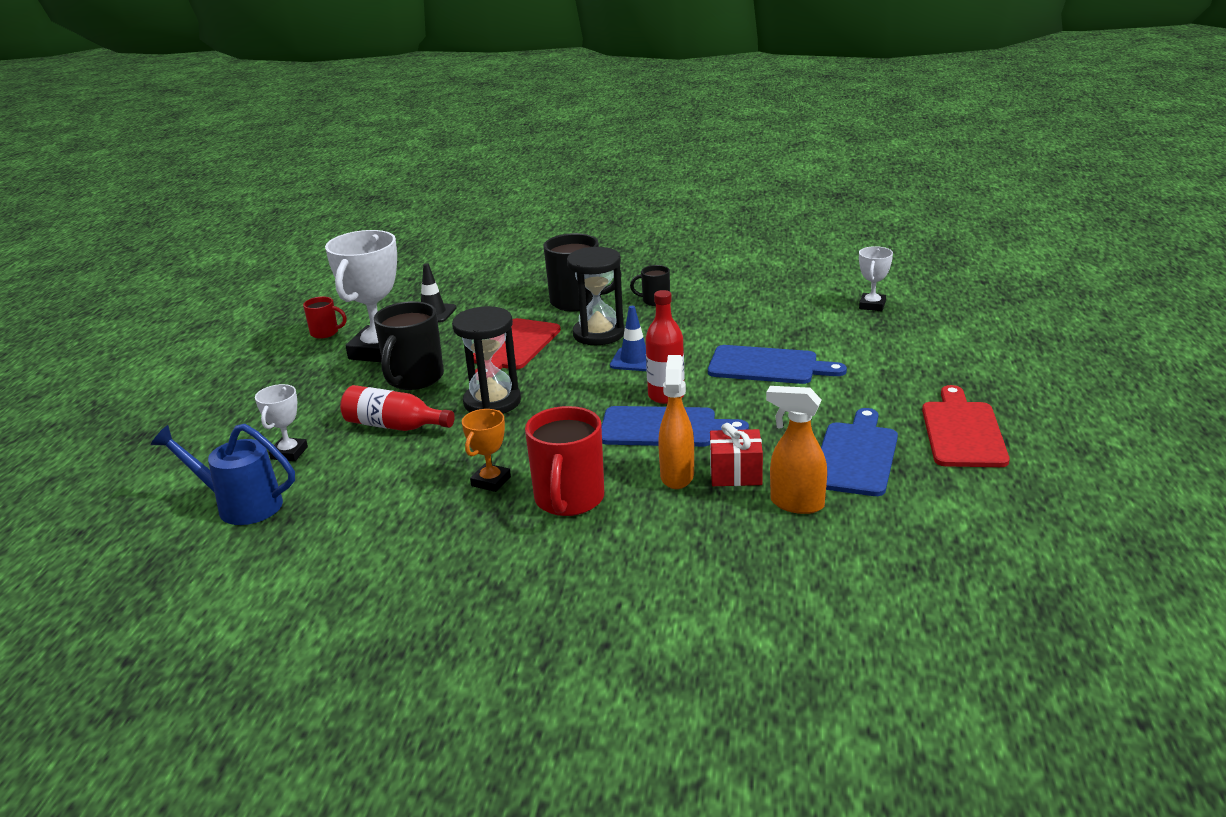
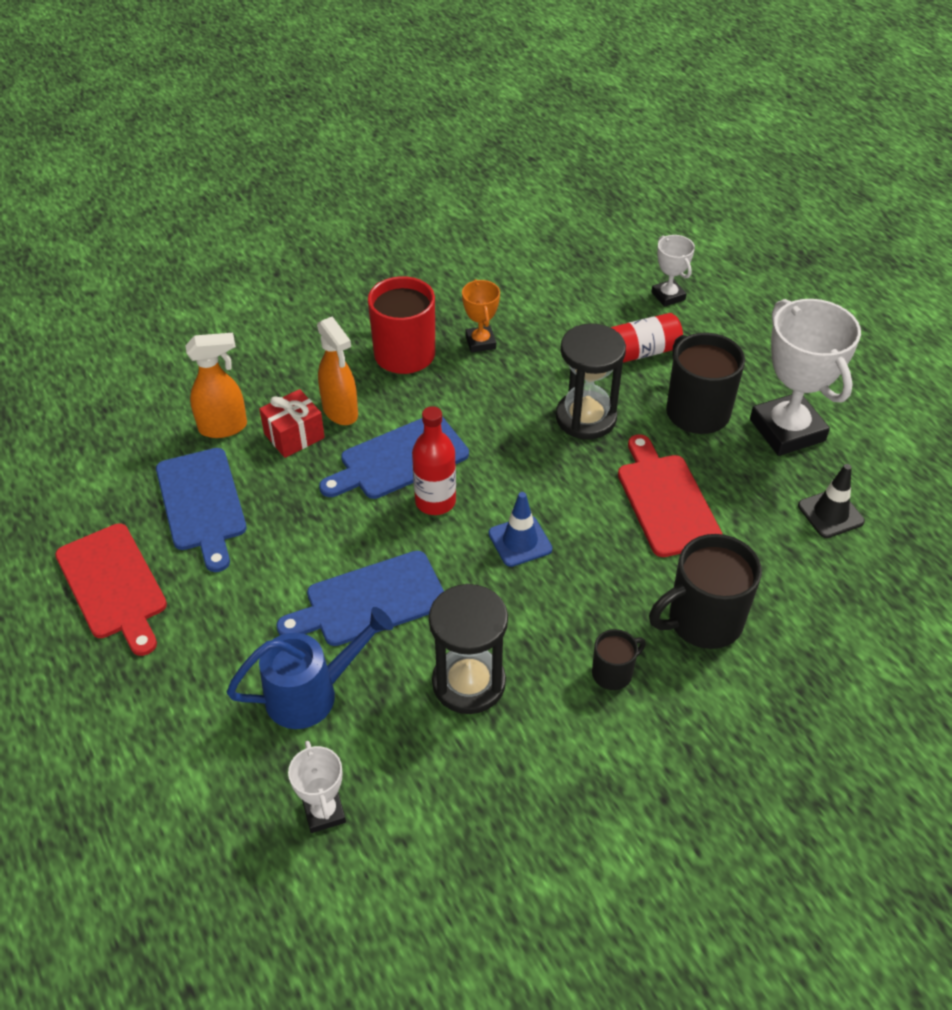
camera: 140 degrees right, 20 degrees up
(241, 505) = (627, 248): blue watering can -> blue watering can (312, 694)
(325, 333) = (882, 428): red mug -> none
(598, 334) = (605, 568): black hourglass -> black hourglass (469, 682)

